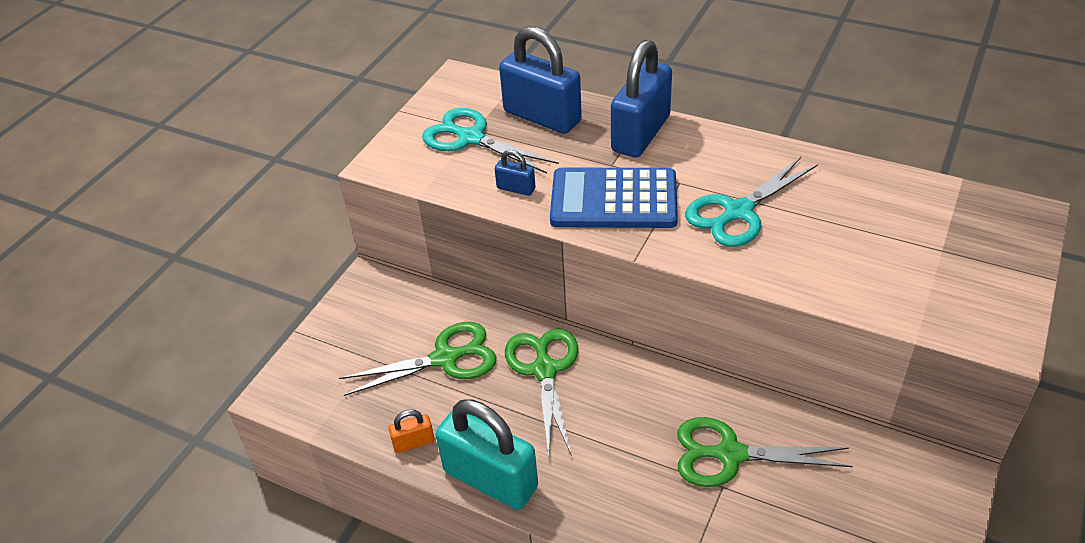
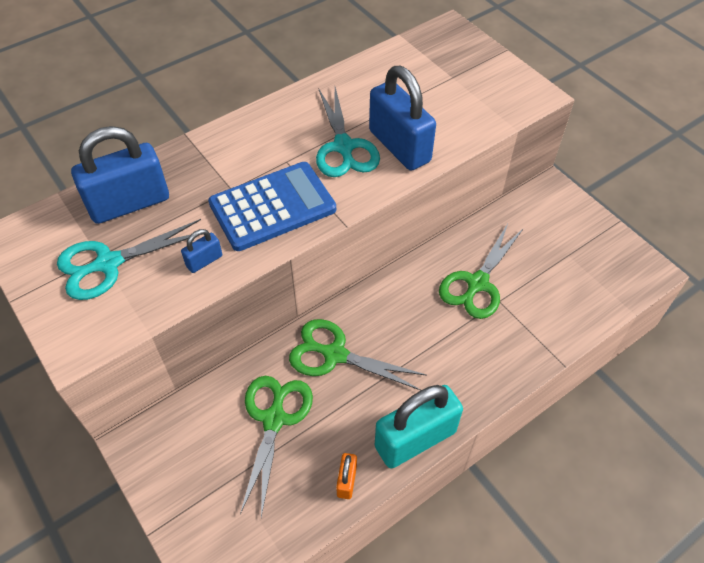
camera: 65 degrees left, 10 degrees up
(613, 200) = (272, 206): blue calculator -> blue calculator turned 150 degrees counterclockwise
(641, 134) = (212, 155): blue padlock -> blue padlock (399, 146)

